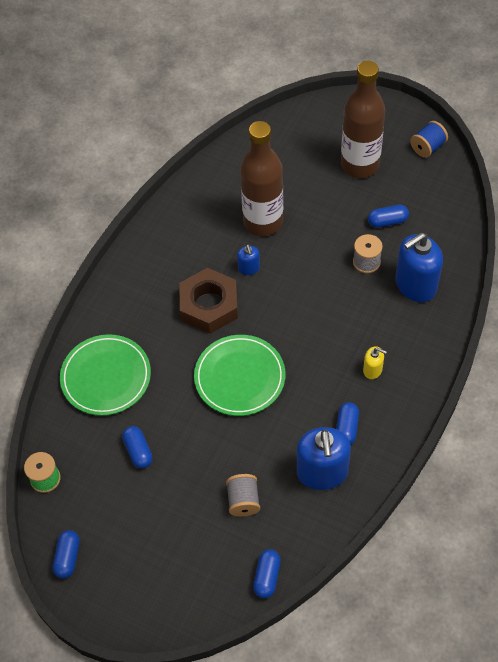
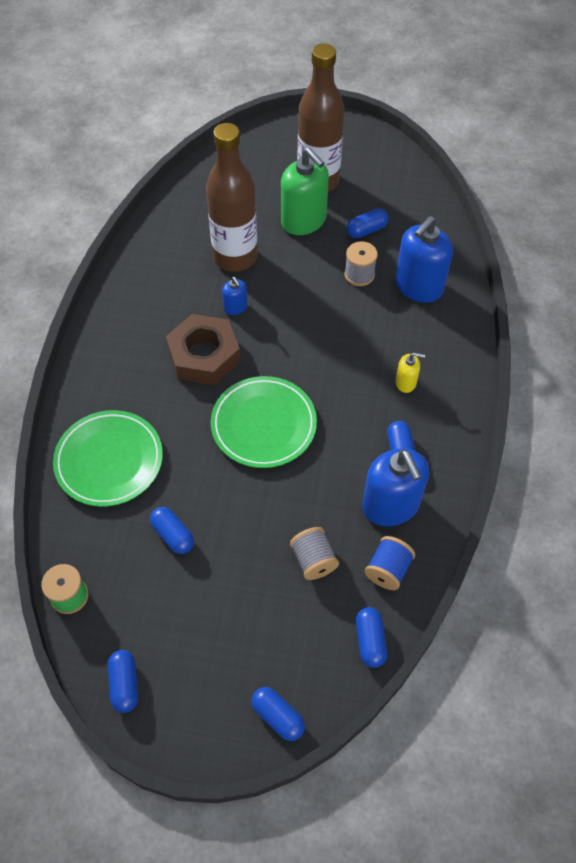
camera: 20 degrees left, 0 degrees up
(176, 614) = (278, 716): none -> blue capsule
(334, 200) = (303, 221): none -> green soap dispenser
(427, 147) = (381, 152): blue spool -> blue spool (388, 570)

